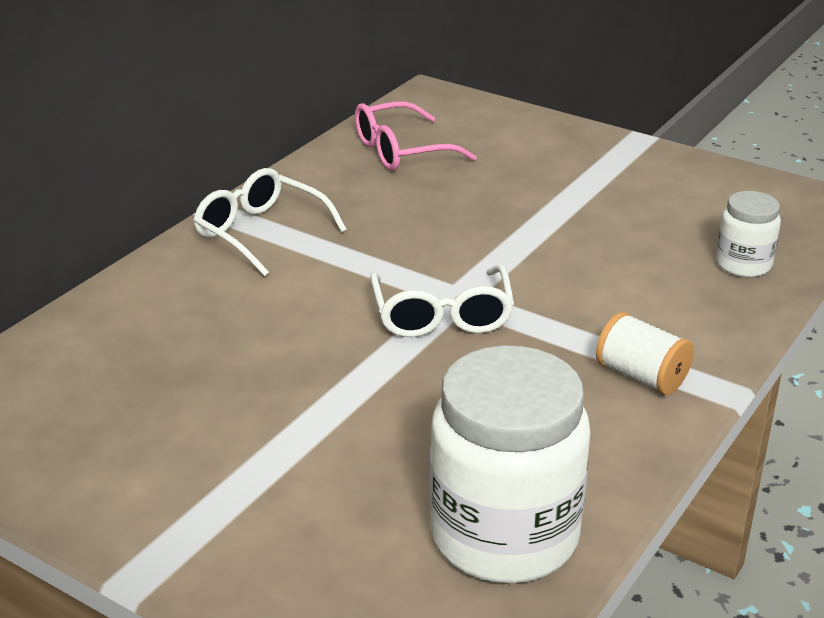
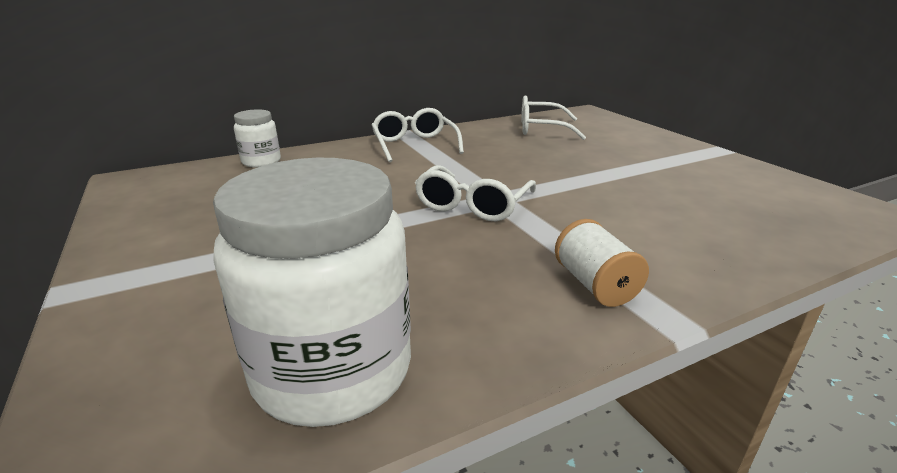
camera: 30 degrees right, 5 degrees down
(402, 151) = (542, 129): pink glasses -> white glasses
(743, 264) = (762, 234): white jar -> white jar (261, 161)

